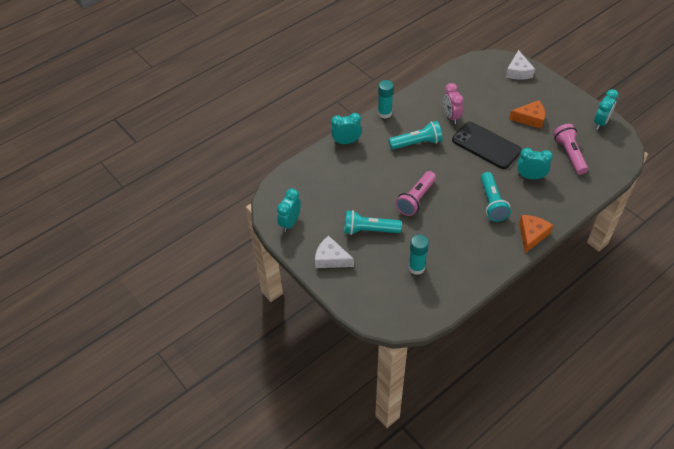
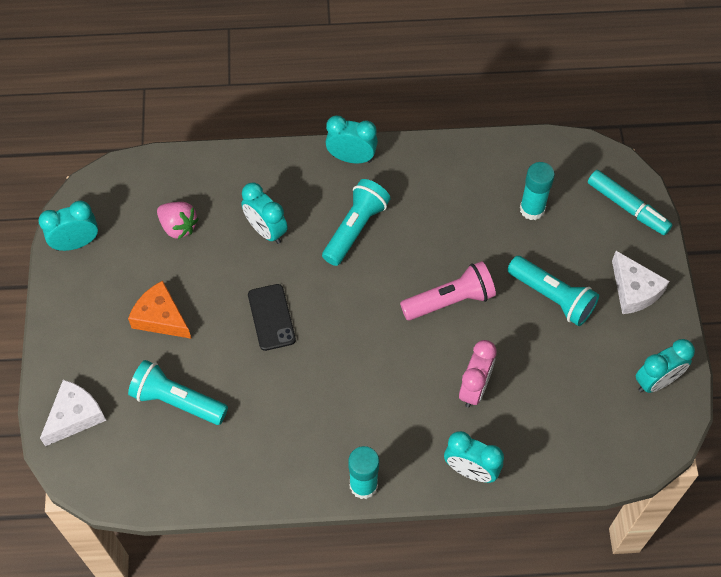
camera: 145 degrees left, 10 degrees up
(367, 301) = (627, 207): none -> turquoise marker
(417, 143) = (365, 391): turquoise flashlight -> turquoise flashlight (177, 401)
(451, 116) = (268, 404): pink clock -> pink clock (474, 388)
(486, 145) = (271, 317): black phone -> black phone, size x0.59
(531, 235) = (351, 158): orange cheese -> turquoise clock
(569, 154) = (178, 227): pink flashlight -> pink strawberry

